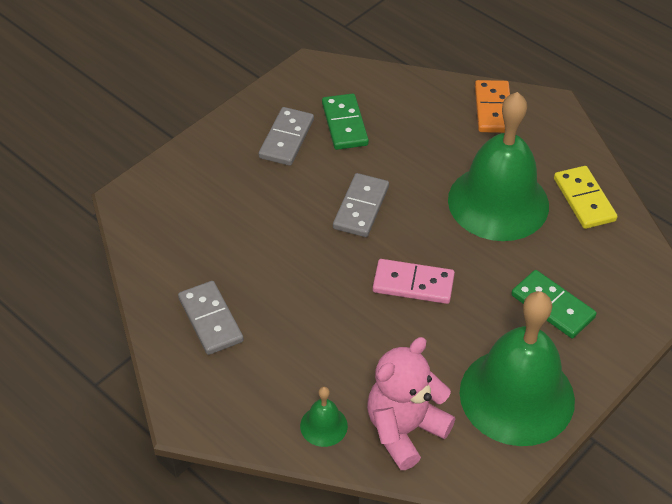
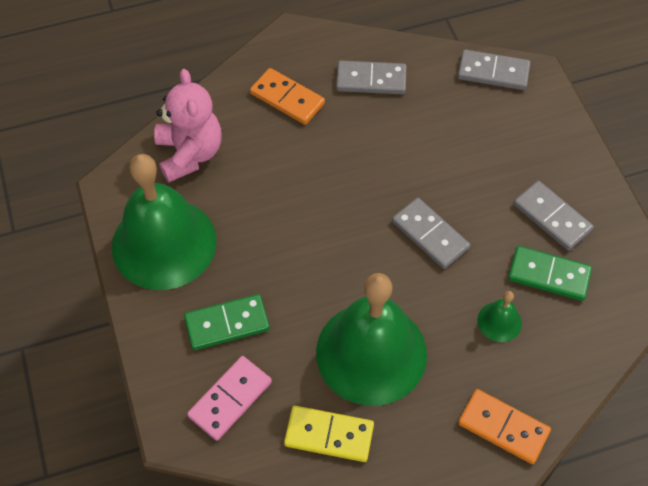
camera: 120 degrees right, 10 degrees up
(143, 229) = (493, 72): none -> grey domino
(279, 379) = (287, 98): none -> orange domino
(323, 426) = (229, 107): green bell -> green bell (499, 321)
(413, 284) = (319, 230): pink domino -> pink domino (230, 399)

